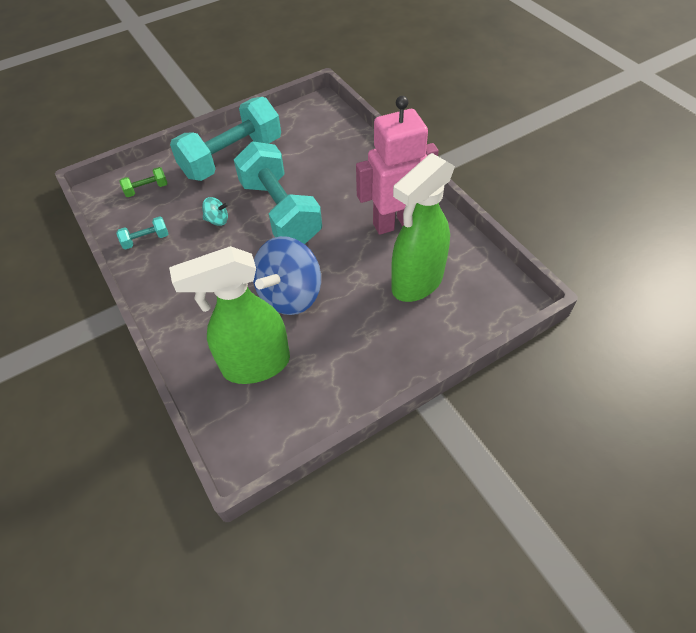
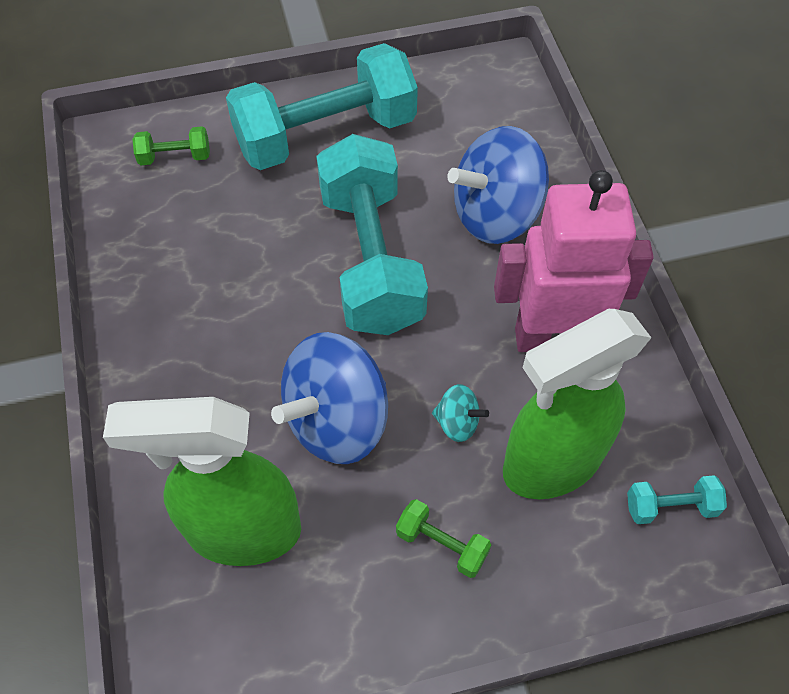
camera: 15 degrees right, 5 degrees up
(146, 240) = (146, 250): turquoise dumbbell -> turquoise dumbbell (670, 506)
(217, 220) = (266, 246): turquoise spinning top -> turquoise spinning top (457, 423)
(342, 173) = (496, 215): none -> blue spinning top
(371, 338) = (442, 544): none -> green dumbbell

